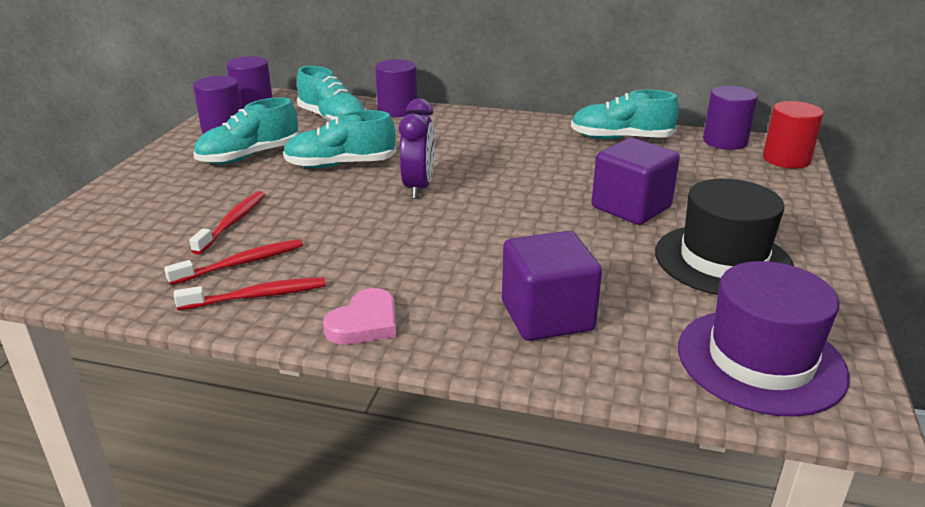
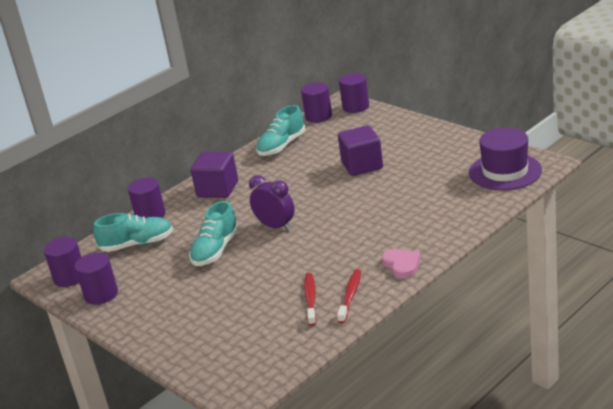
camera: 55 degrees left, 0 degrees up
(232, 222) = (257, 299): red toothbrush -> none
(249, 156) = (163, 286): turquoise shoe -> none
(547, 316) = (436, 213): purple cube -> purple cube (218, 189)
(723, 260) = (430, 156): black hat -> none
(786, 159) = (355, 107): red cylinder -> purple cylinder

